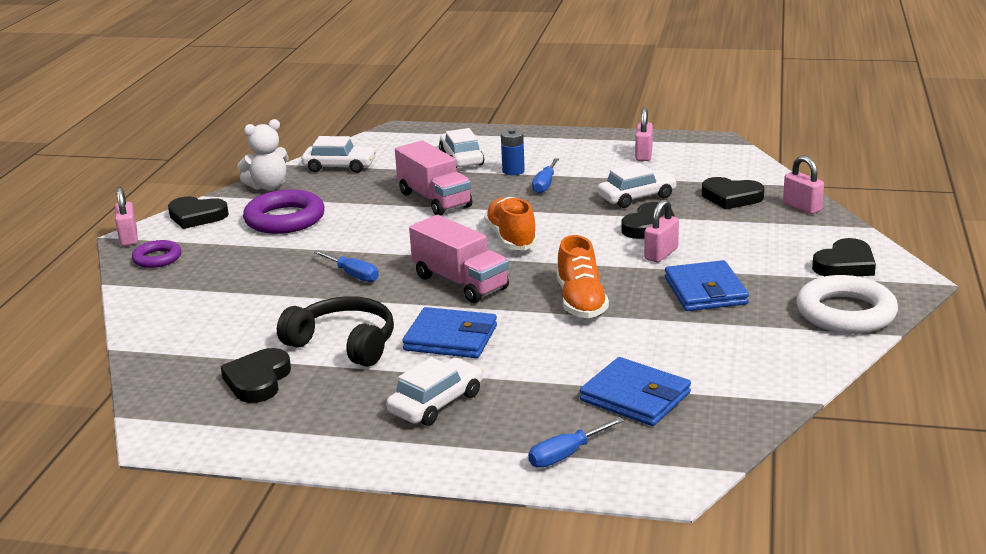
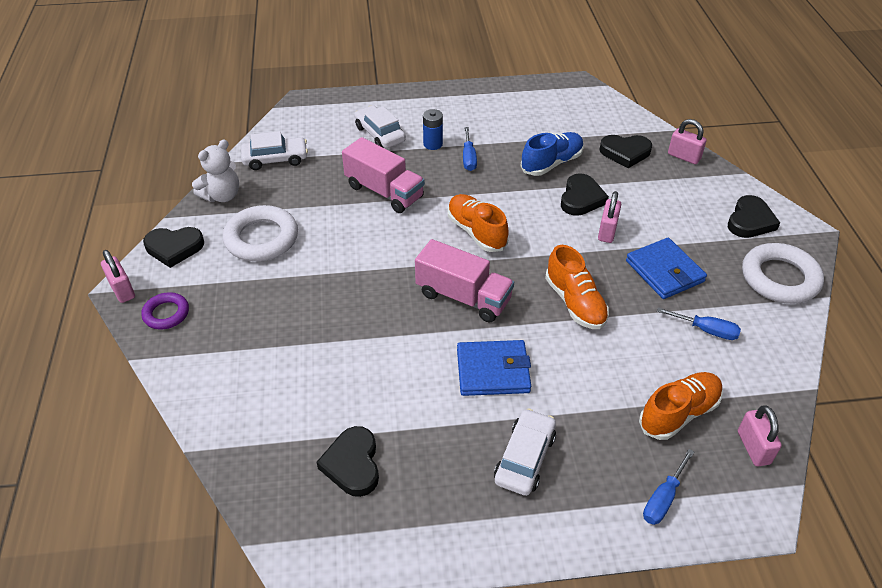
camera: 20 degrees left, 20 degrees up
(285, 219) = (261, 238): purple ring -> white ring
(344, 343) = (404, 397): black headphones -> none
(353, 275) = (364, 304): blue screwdriver -> blue screwdriver (706, 330)
(635, 397) = (679, 413): blue wallet -> orange shoe
(637, 197) = (551, 163): white car -> blue shoe
(643, 155) = (529, 109): pink padlock -> pink padlock (753, 447)

